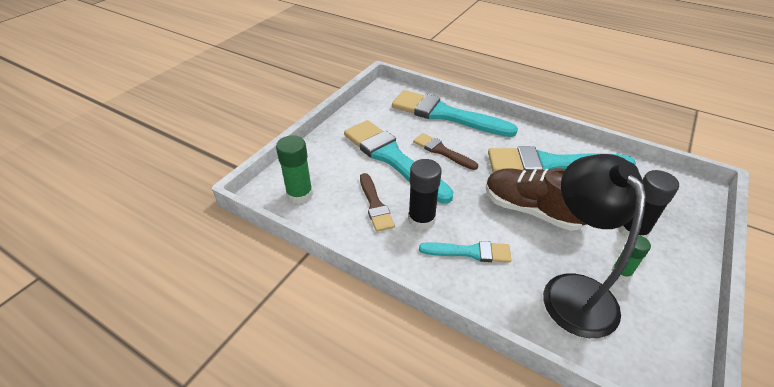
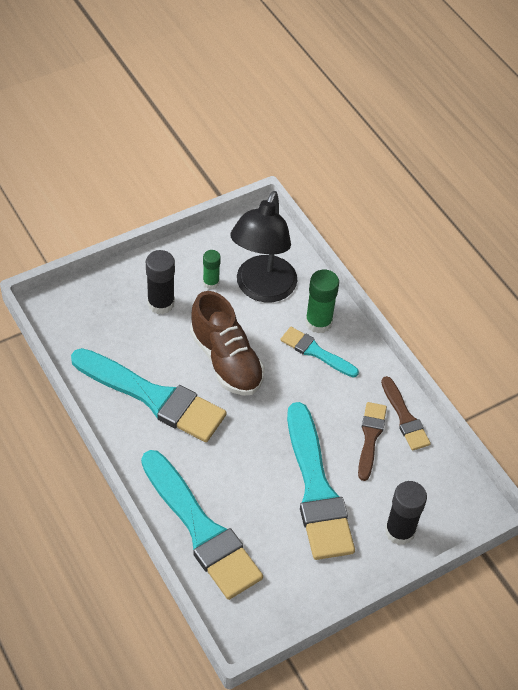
camera: 155 degrees left, 10 degrees up
(299, 194) = (441, 487): green glue stick -> green glue stick (318, 322)
(421, 219) = (336, 401): black glue stick -> black glue stick (399, 531)
(442, 151) = (253, 472): brown brush -> brown brush (405, 417)

